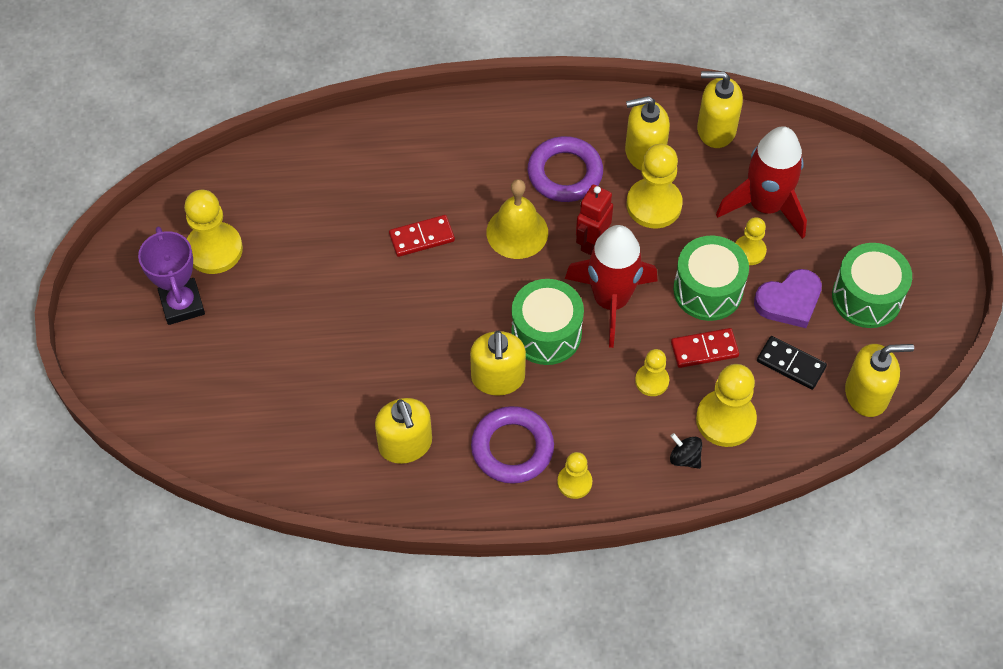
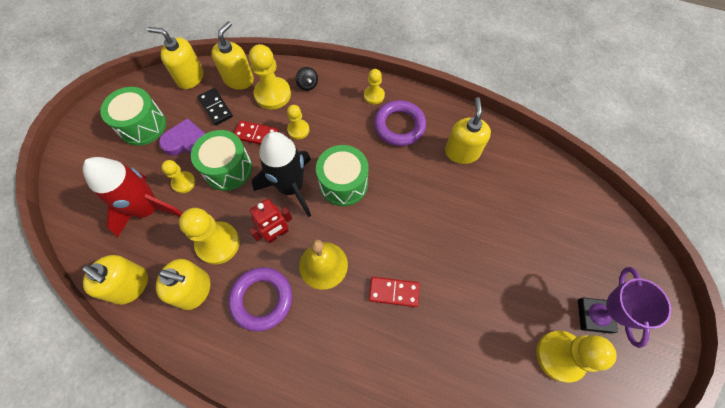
camera: 155 degrees left, 5 degrees up
(498, 378) = (388, 168): yellow soap dispenser -> yellow soap dispenser (239, 79)
(611, 301) = (291, 187): red rocket -> black rocket

